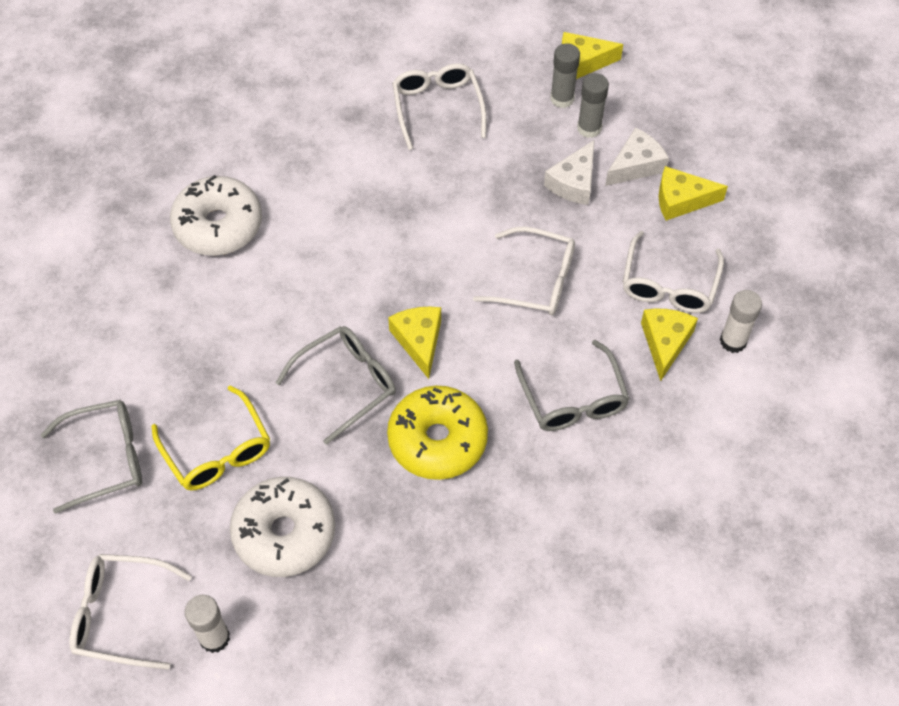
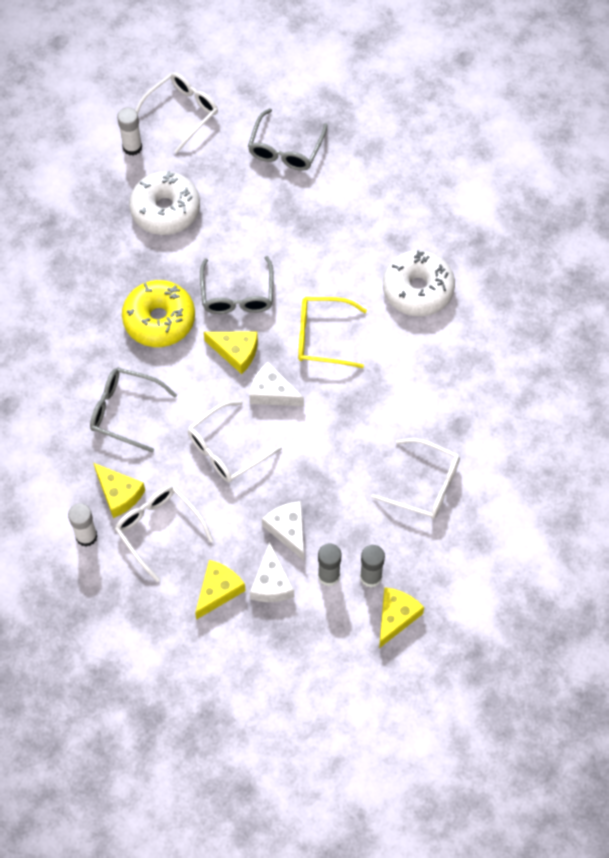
camera: 125 degrees right, 5 degrees up
(217, 450) = (246, 204): yellow glasses -> yellow glasses (323, 337)
(440, 280) = (272, 392): none -> white cheese

